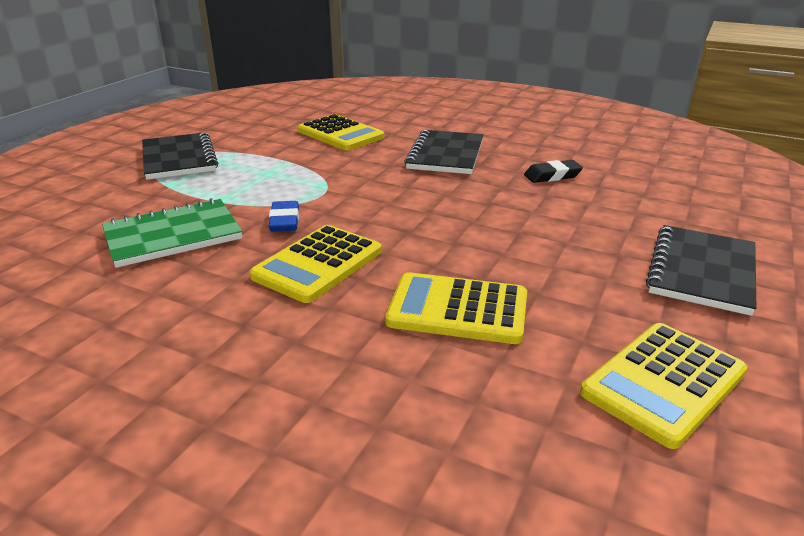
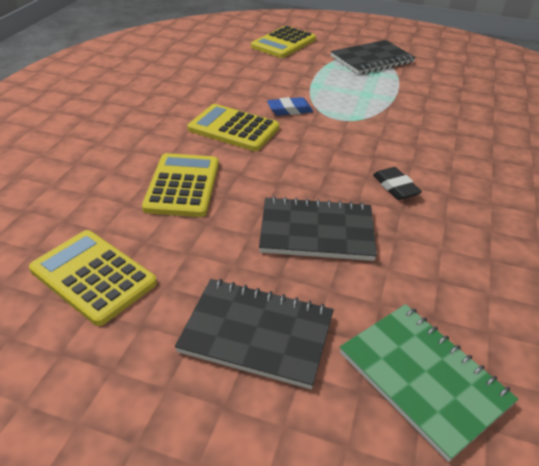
camera: 80 degrees right, 10 degrees up
(173, 235) = (259, 78): green notebook -> green notebook (423, 378)
(340, 134) = (470, 114): yellow calculator -> yellow calculator (283, 43)
(445, 155) = (460, 174): black notebook -> black notebook (316, 231)
(552, 176) = (447, 245): black eraser -> black eraser (395, 187)

